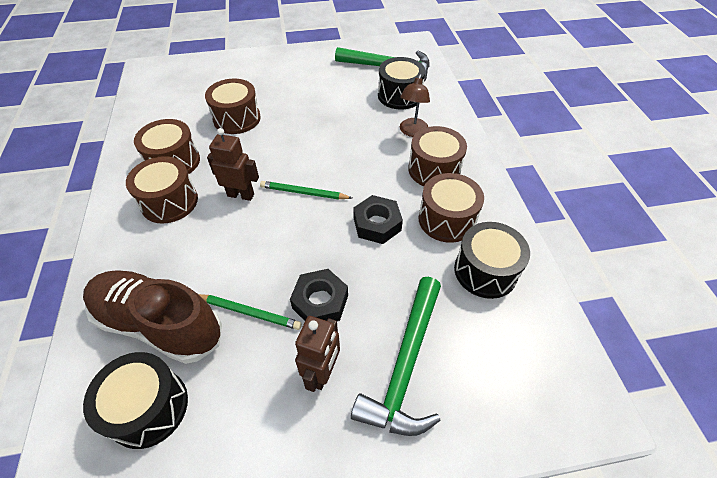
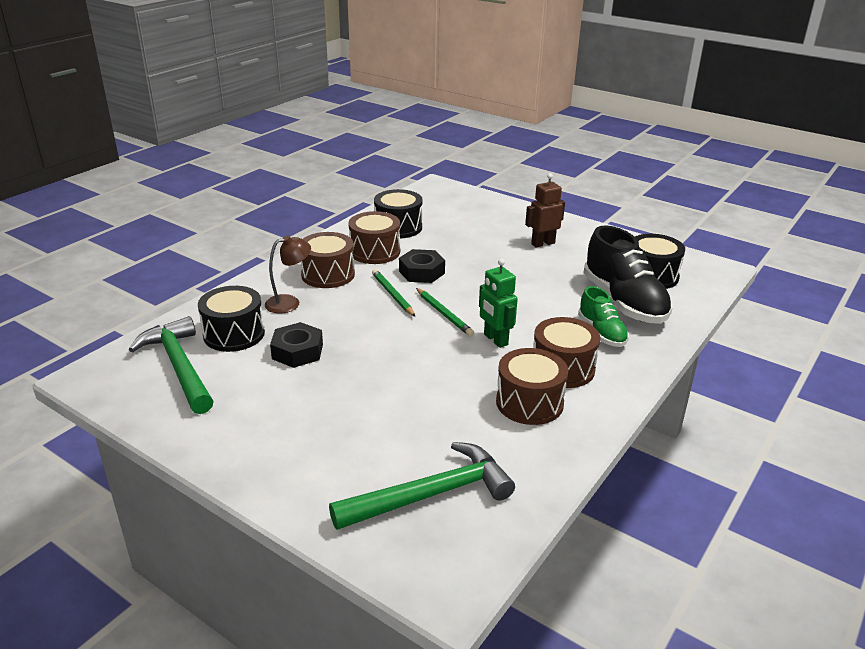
camera: 135 degrees left, 20 degrees down
(159, 261) = (601, 333): none -> green shoe
(159, 324) = (624, 302): brown shoe -> black shoe
(237, 119) = (417, 411): brown drum -> none
(241, 195) = (495, 340): brown robot -> green robot
(249, 312) = (560, 279): green pencil -> green pencil (393, 295)
(320, 302) = (510, 262): black nut -> black nut (297, 351)
(405, 365) = (497, 227): green hammer -> green hammer (431, 495)

